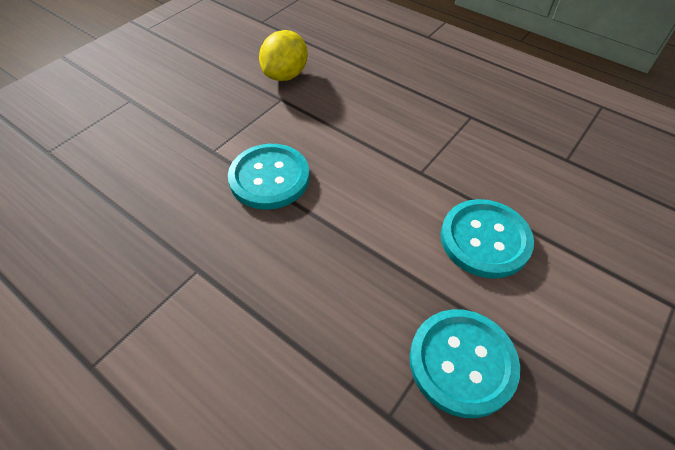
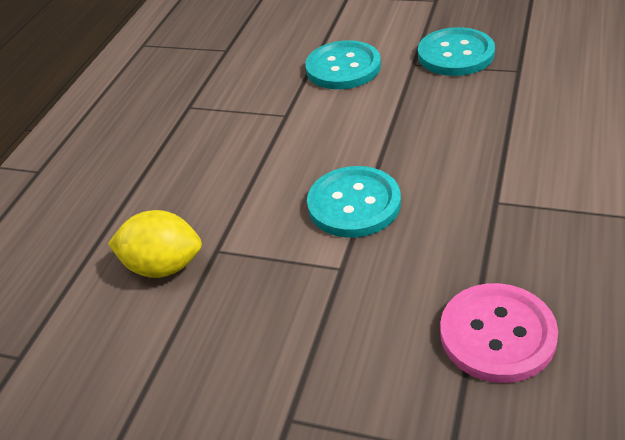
camera: 105 degrees left, 10 degrees down
(86, 206) = (497, 334): none -> pink button

